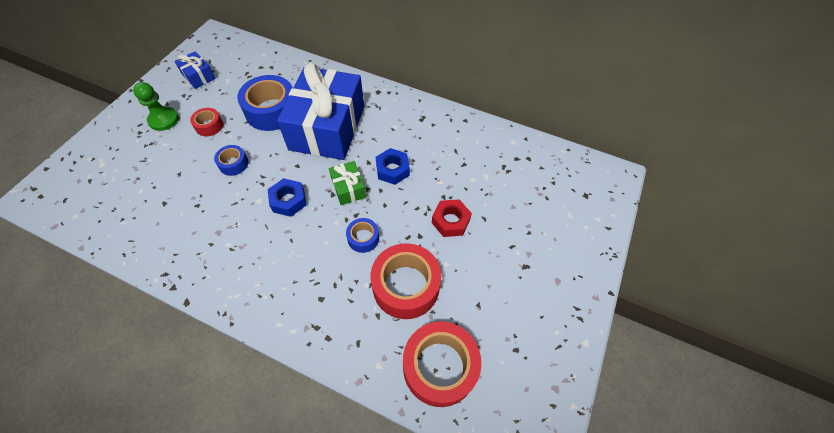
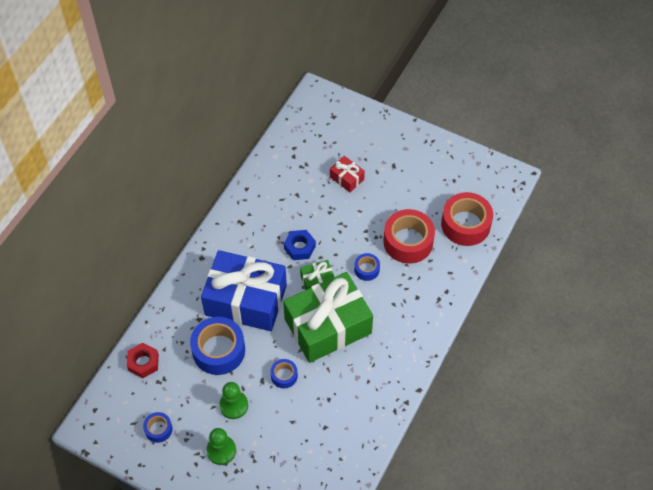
camera: 85 degrees left, 0 degrees up
(198, 76) = (158, 429): blue gift -> blue tape
(209, 126) = (234, 405): red tape -> green pawn
(288, 201) = (328, 326): blue nut -> green gift
(450, 221) = (353, 209): red nut -> red nut (143, 362)
(495, 212) = (347, 178): none -> red gift

